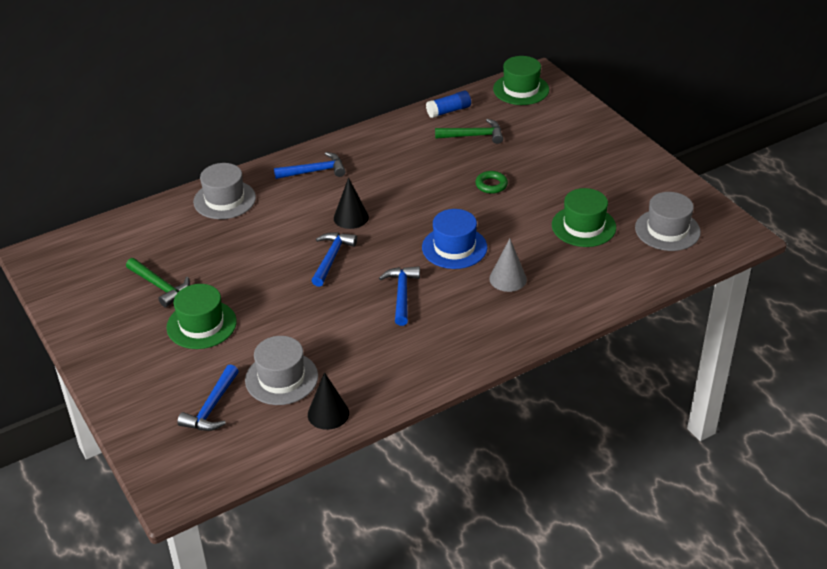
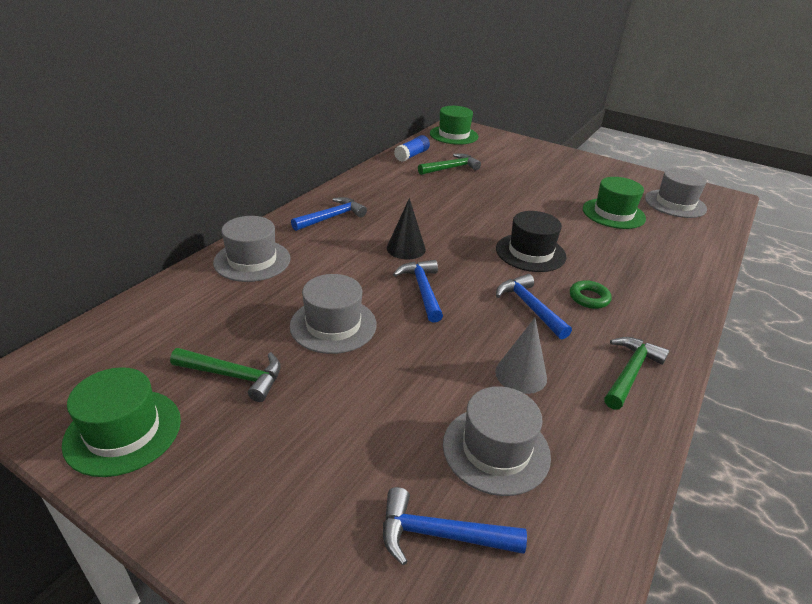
camera: 30 degrees left, 5 degrees down
(201, 324) = (329, 410): green hat -> green hat (123, 431)
(212, 407) = (440, 534): blue hammer -> blue hammer turned 105 degrees clockwise
(245, 268) = (333, 325): none -> grey hat
(328, 413) = (599, 479): black cone -> none
(424, 363) = (630, 372): none -> green hammer
(454, 247) = (530, 252): blue hat -> black hat
(491, 185) = (505, 199): green ring -> green ring (589, 298)
(508, 279) = (607, 268): grey cone -> grey cone (521, 374)

